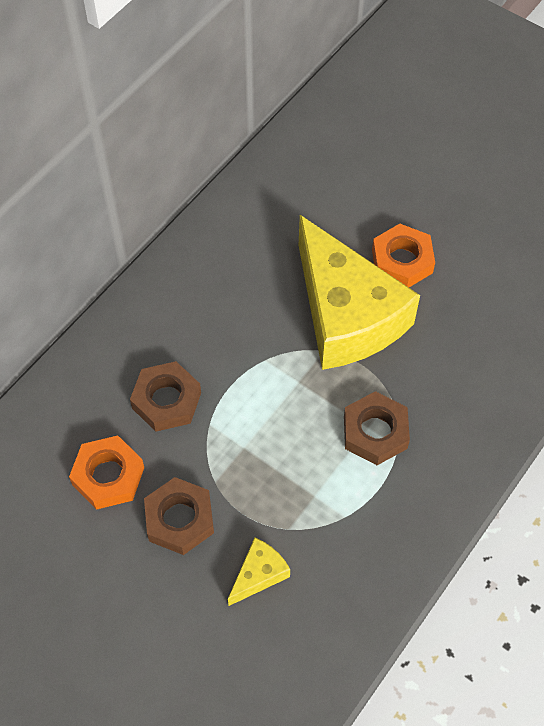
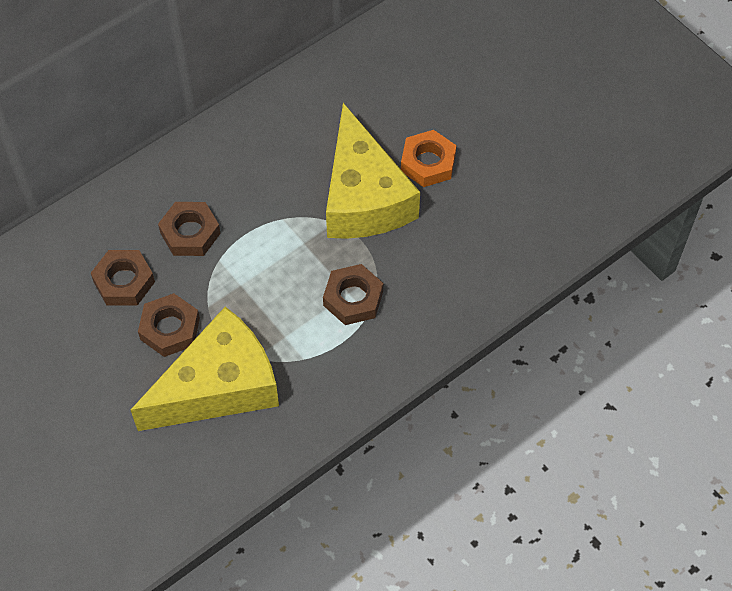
camera: 15 degrees right, 0 degrees up
(108, 476) = (124, 281): orange nut -> brown nut
(259, 574) = (219, 386): yellow cheese -> yellow cheese, size x2.49

